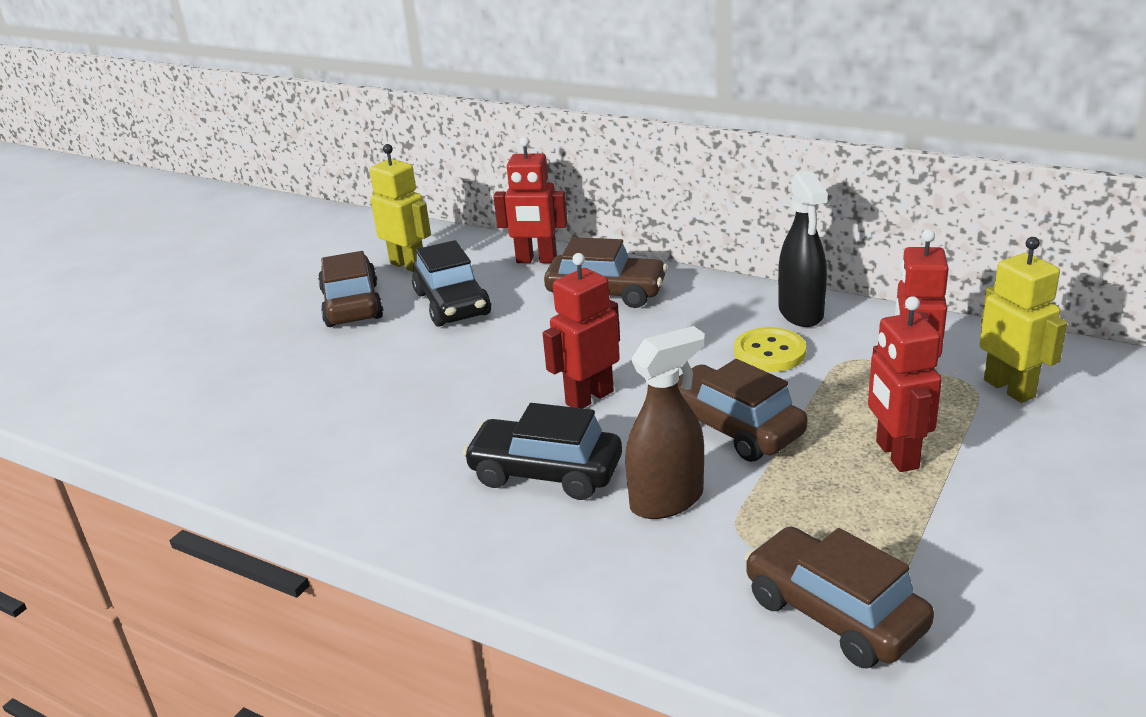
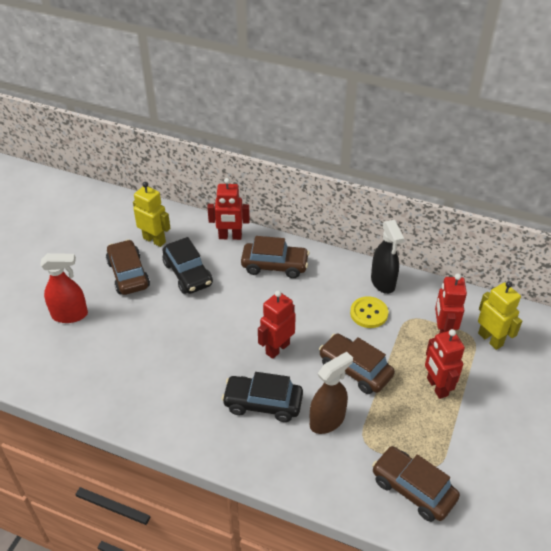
camera: 10 degrees left, 15 degrees up
(238, 353) = (70, 315): none -> red spray bottle

